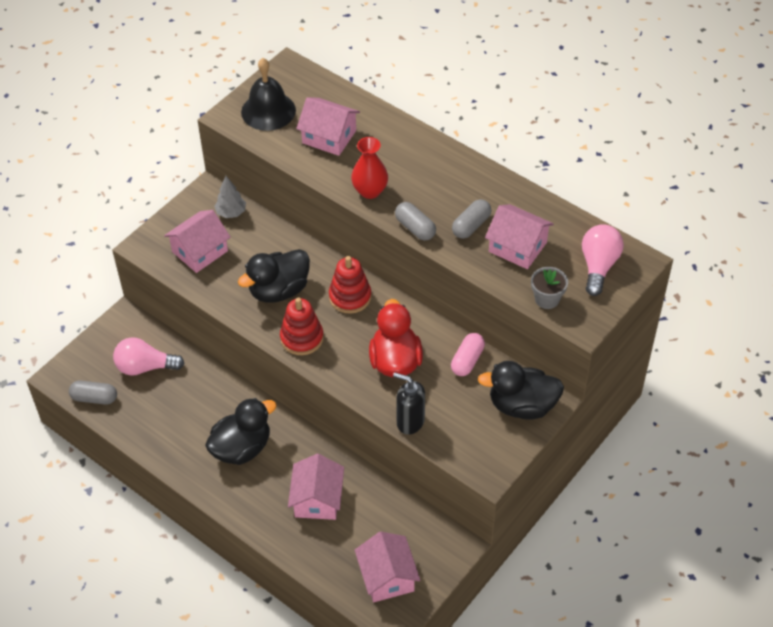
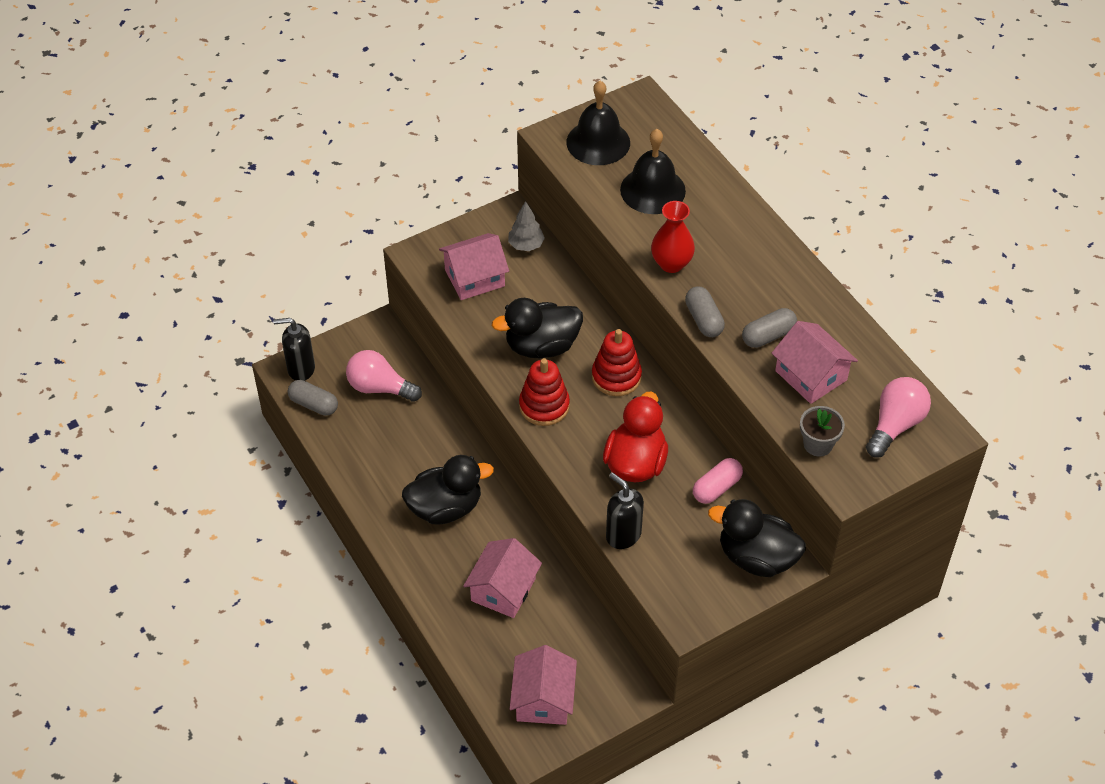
camera: 20 degrees right, 0 degrees up
(71, 372) = (301, 369): none -> black soap dispenser
(329, 137) = (652, 190): pink house -> black bell

